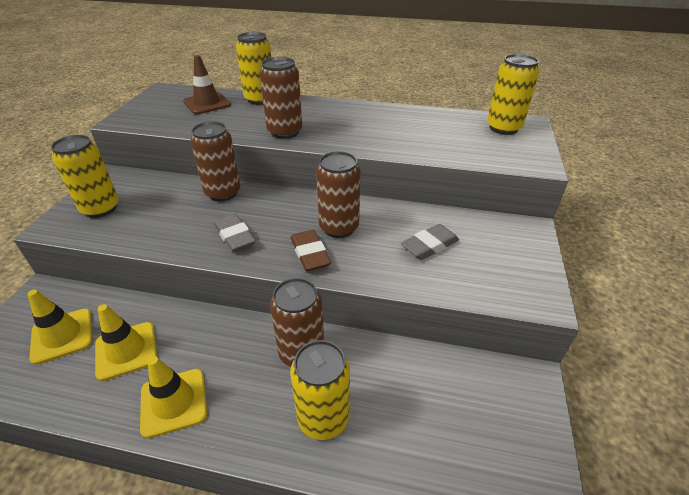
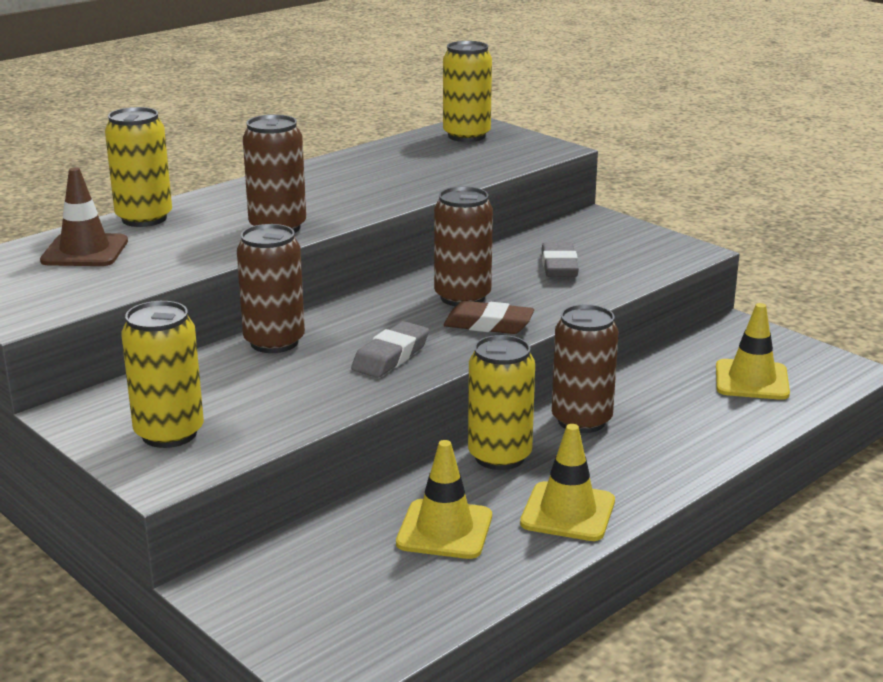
camera: 55 degrees left, 15 degrees down
(62, 336) = (353, 576): yellow traffic cone -> yellow traffic cone (751, 380)
(235, 236) = (390, 356): grey eraser -> grey eraser turned 60 degrees counterclockwise
(323, 418) = (678, 434): yellow can -> yellow can (499, 456)

